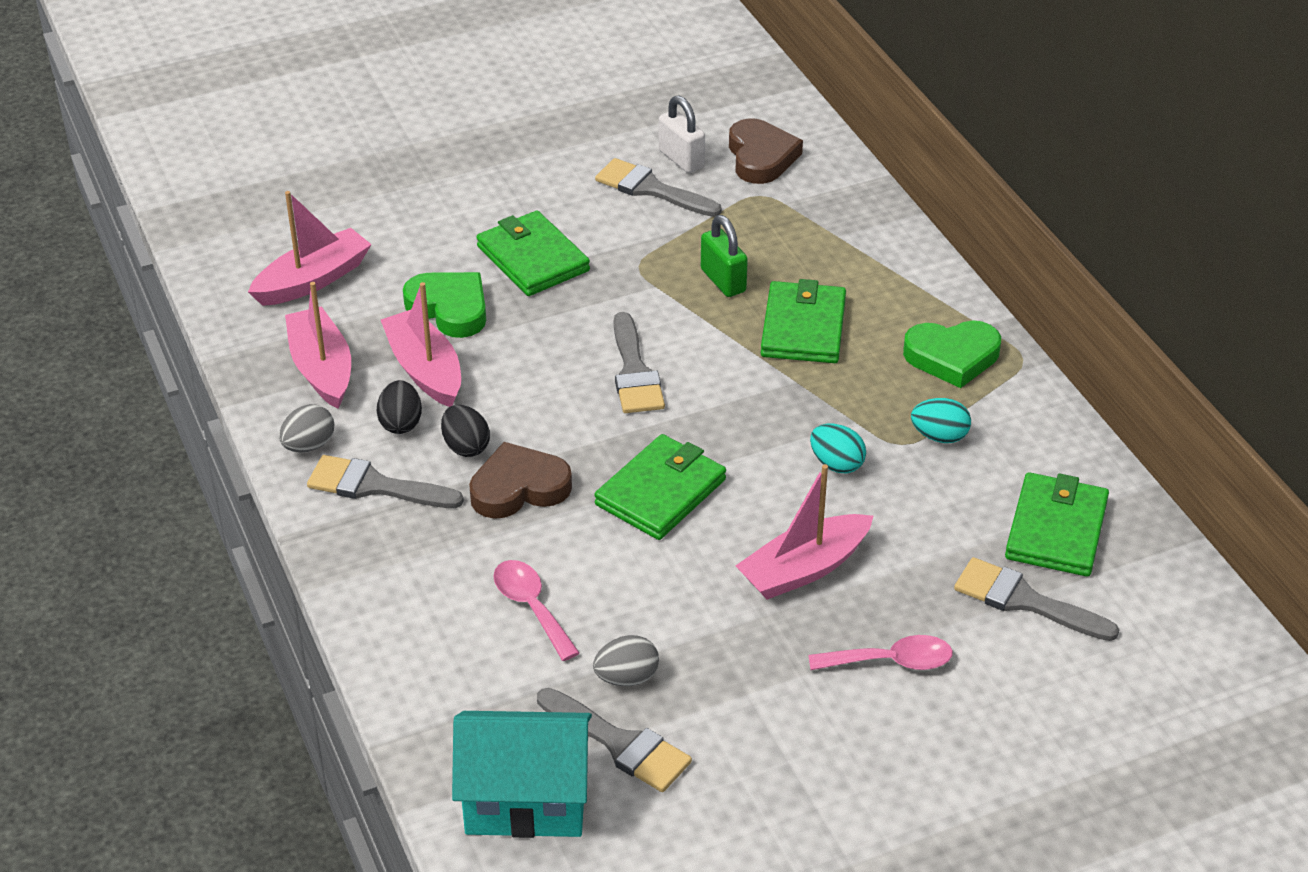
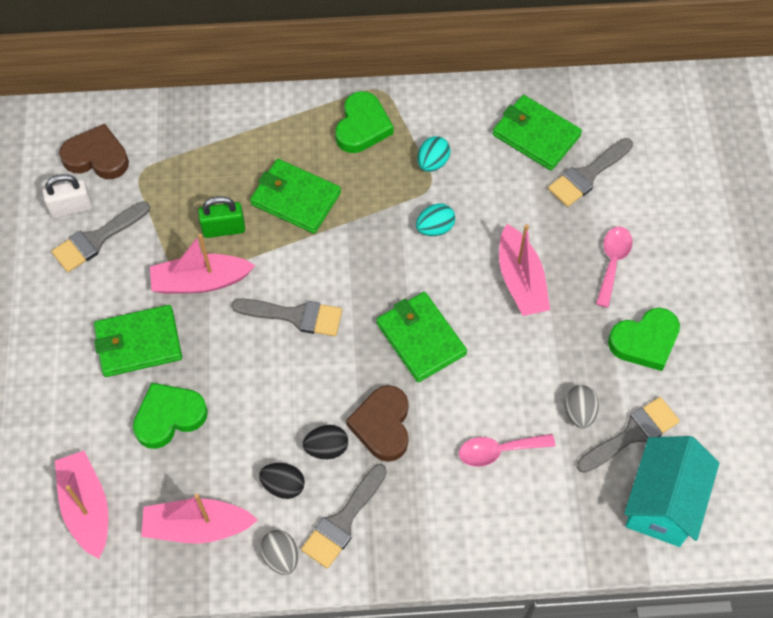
camera: 70 degrees left, 20 degrees up
(425, 370) = (231, 453): pink boat -> pink boat (200, 281)
(778, 727) = (645, 341): none -> green heart

